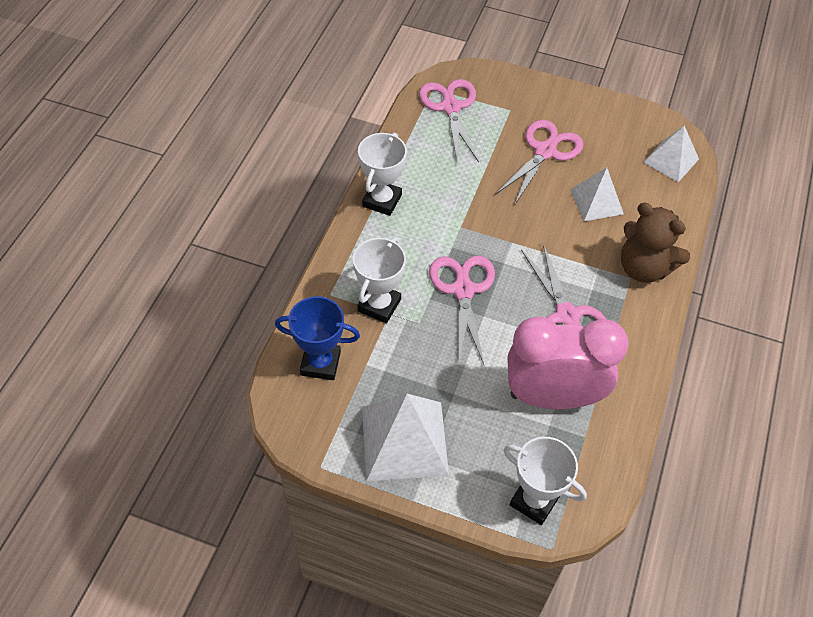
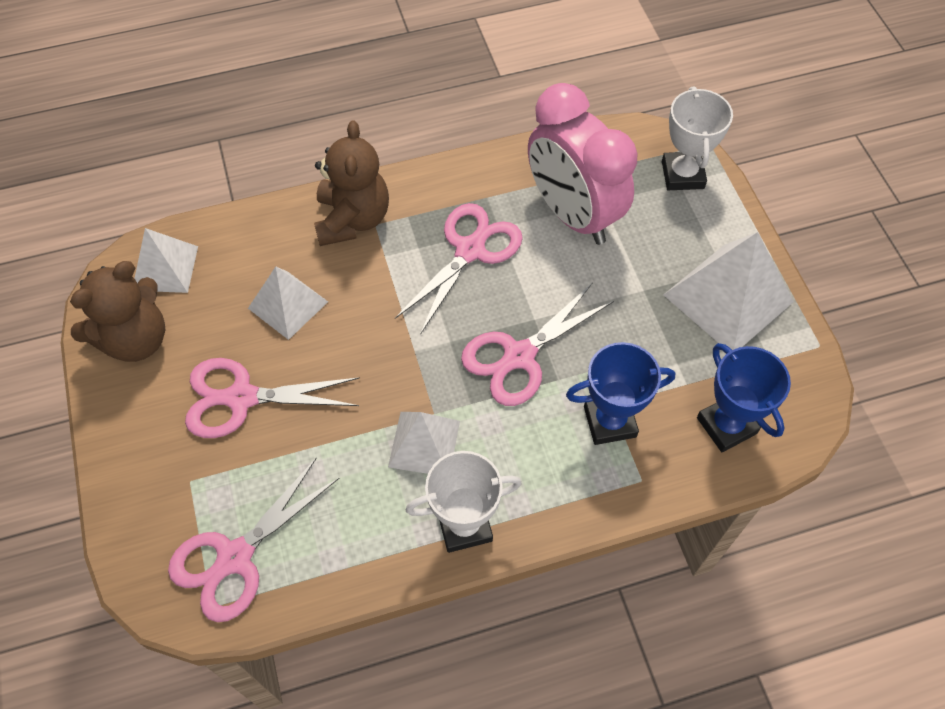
camera: 125 degrees left, 5 degrees up
(379, 305) = (609, 421): white trophy -> blue trophy
(445, 211) = (424, 443): none -> white pyramid
(624, 127) = (135, 339): none -> brown teddy bear

